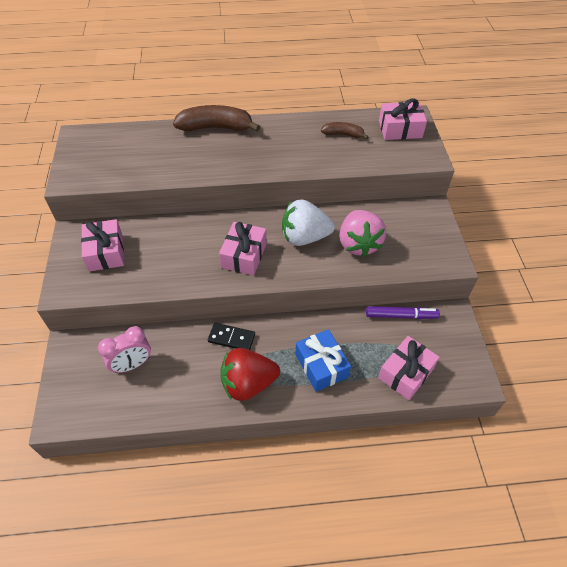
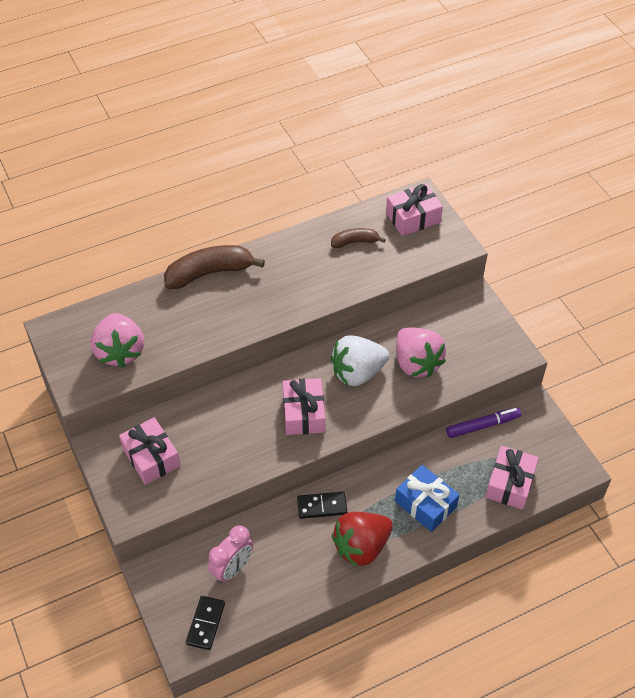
camera: 20 degrees left, 0 degrees up
(85, 403) = (206, 624): none -> black domino
(116, 163) = (120, 351): none -> pink strawberry

